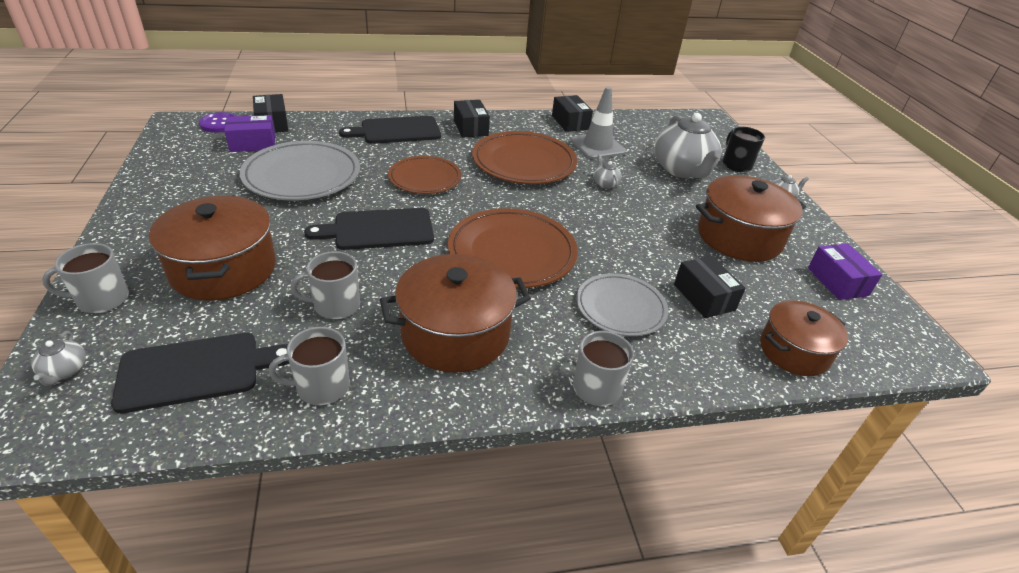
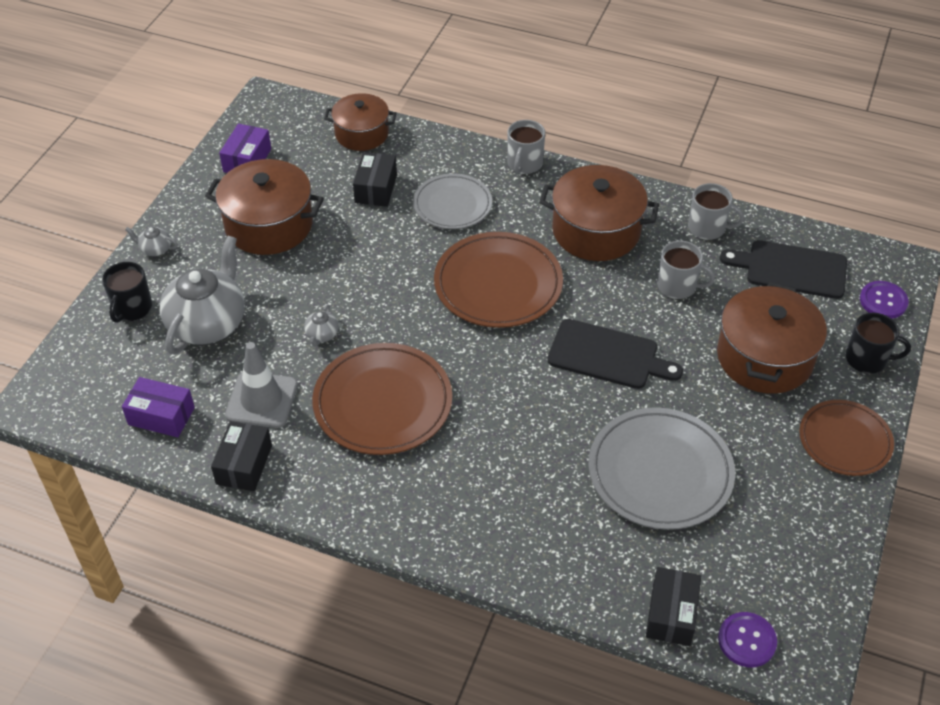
camera: 145 degrees left, 10 degrees up
(64, 371) = (883, 301): grey teapot -> purple button
(101, 299) = (867, 359): grey mug -> black mug
(253, 144) = (707, 567): purple box -> purple box (161, 416)
(397, 131) = (502, 531): black cutting board -> none
(425, 178) = (519, 416): brown plate -> brown plate (845, 440)
(470, 128) = (395, 501): black box -> none

